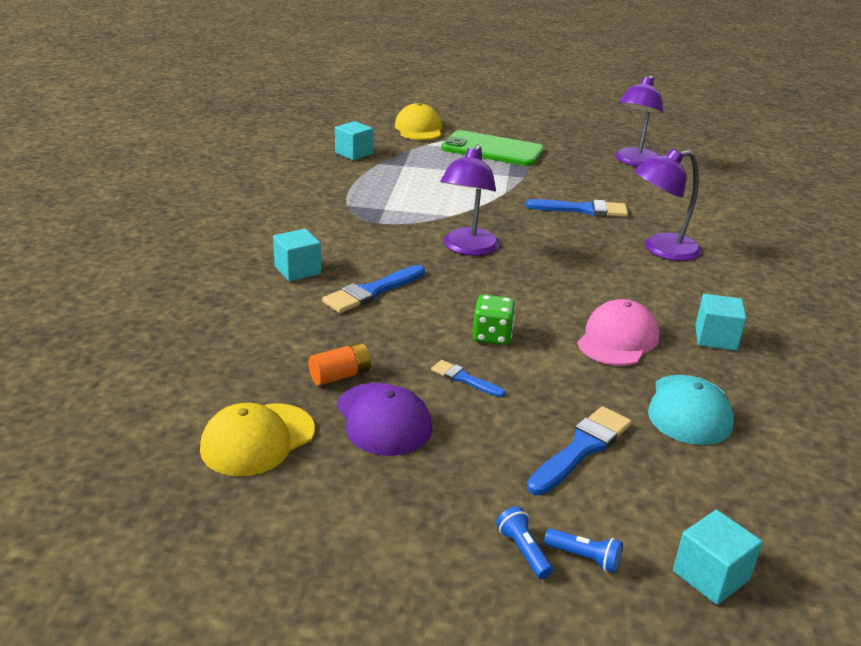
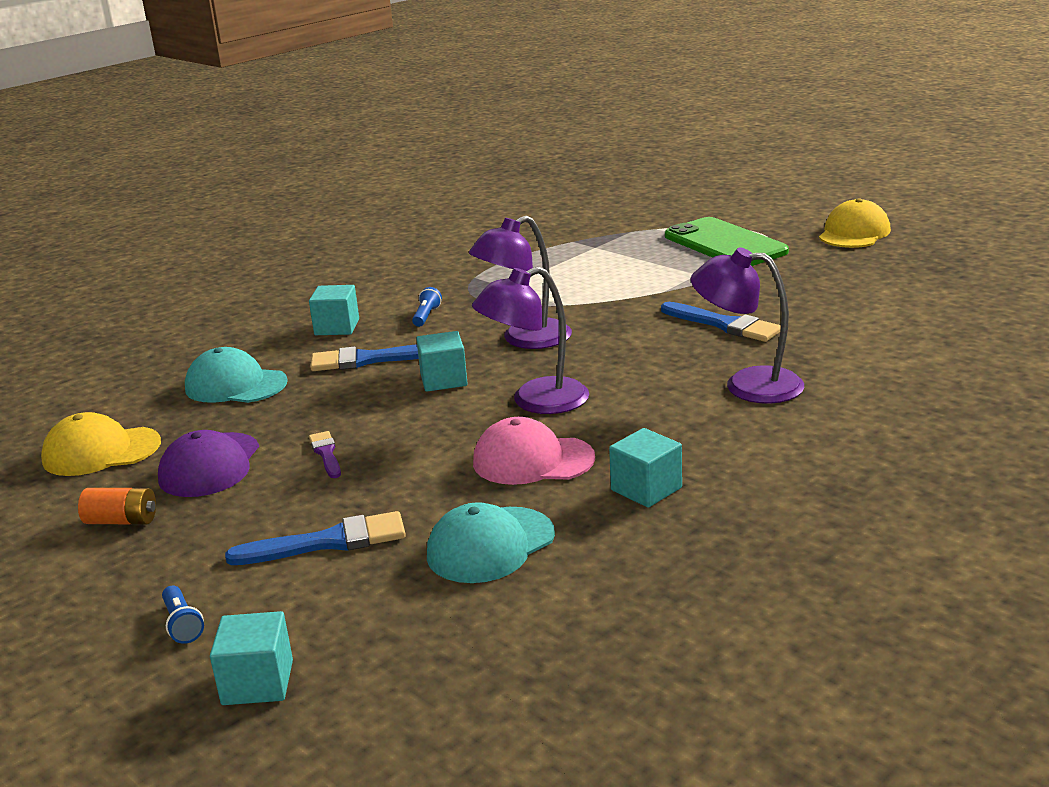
camera: 40 degrees right, 5 degrees down
(288, 343) = (235, 385): none -> turquoise cap
(340, 376) = (232, 422): orange battery -> orange battery (122, 521)
(354, 153) = (562, 228): turquoise cube -> turquoise cube (443, 380)
(419, 129) = (675, 211): yellow cap -> yellow cap (854, 233)
(464, 379) = (326, 453): blue brush -> purple brush
(492, 336) = (412, 424): green dice -> none
(523, 551) = (147, 599): blue flashlight -> blue flashlight (426, 316)
(617, 339) = (532, 460): pink cap -> pink cap turned 150 degrees counterclockwise
(634, 162) = (892, 282): purple lamp -> purple lamp (536, 401)

